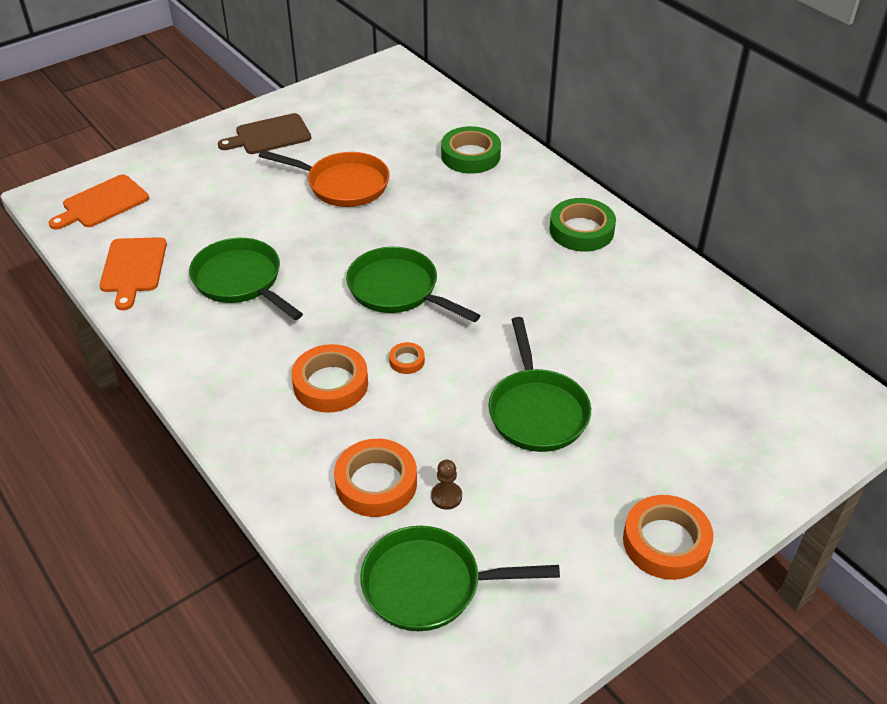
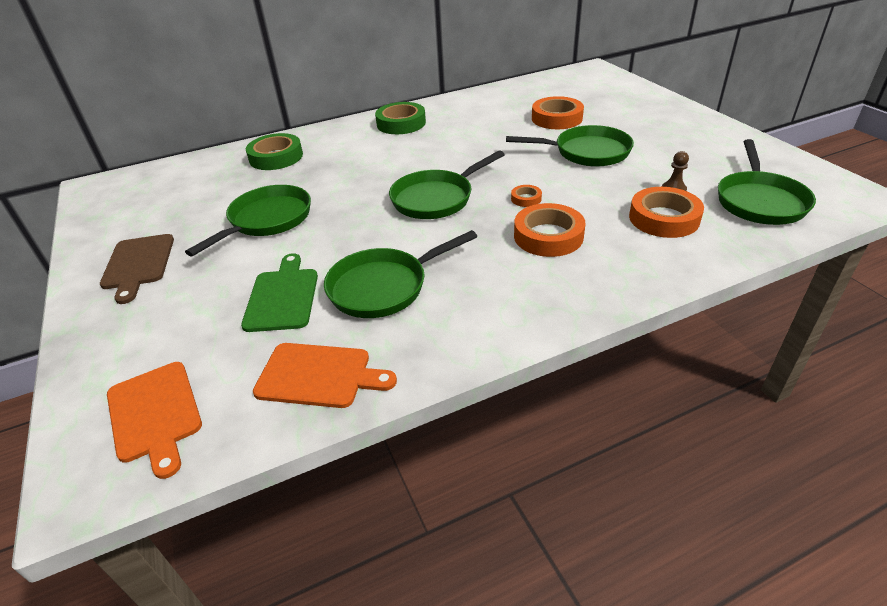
camera: 75 degrees left, 5 degrees down
(227, 225) = (282, 297): none -> green cutting board
(343, 185) = (267, 220): orange pan -> green pan
(666, 542) = (699, 124): orange tape -> orange tape (556, 118)

